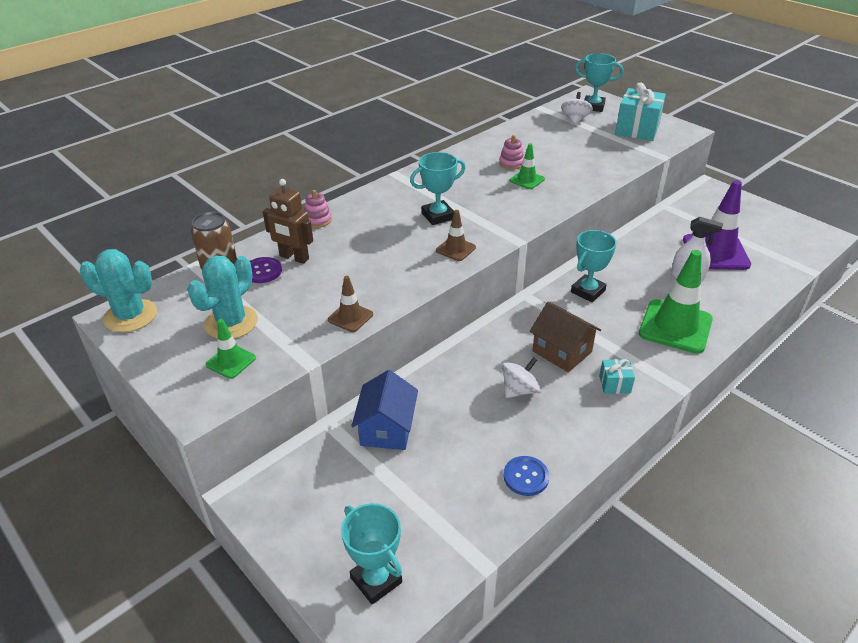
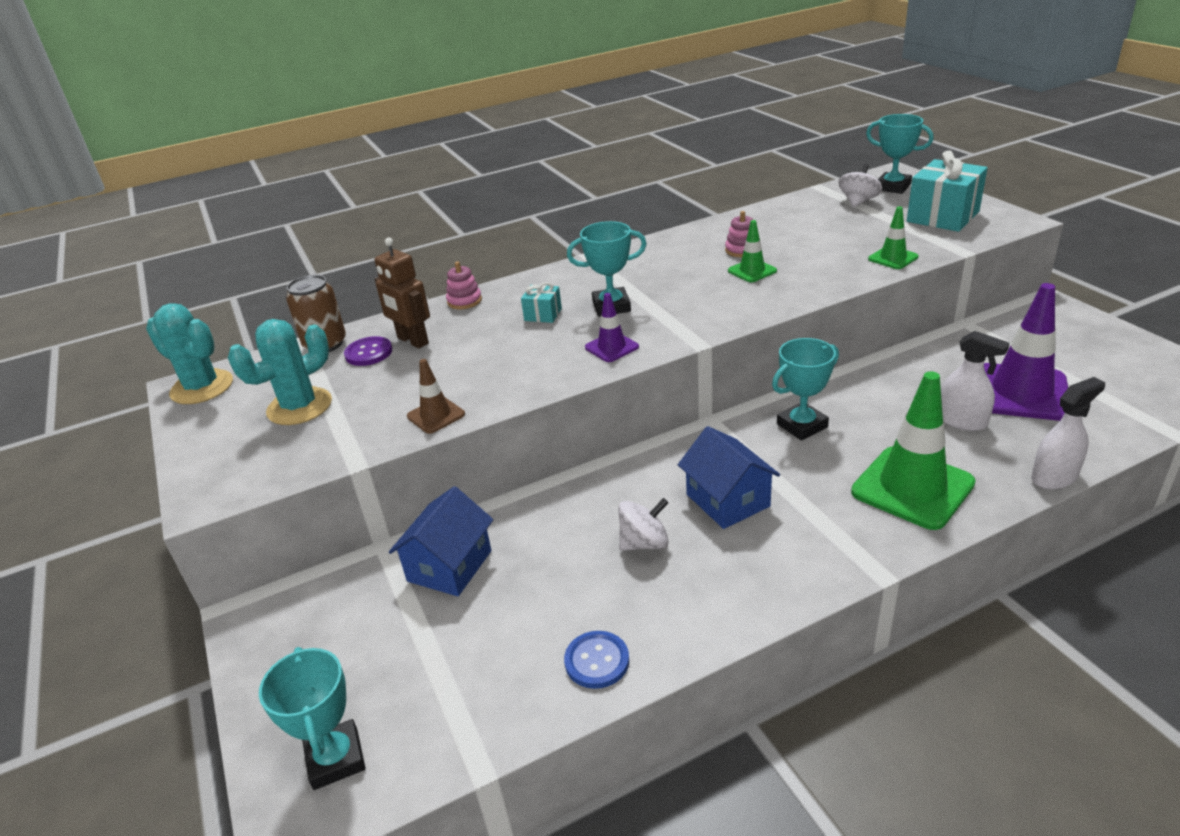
camera: 20 degrees right, 5 degrees down
(231, 361) = (272, 450): green traffic cone -> green traffic cone (893, 258)
(455, 249) = (611, 347): brown traffic cone -> purple traffic cone
(562, 351) = (727, 500): brown house -> blue house
(614, 384) = (783, 555): turquoise gift -> turquoise gift (543, 314)
(755, 308) = (1054, 477): none -> white spray bottle

